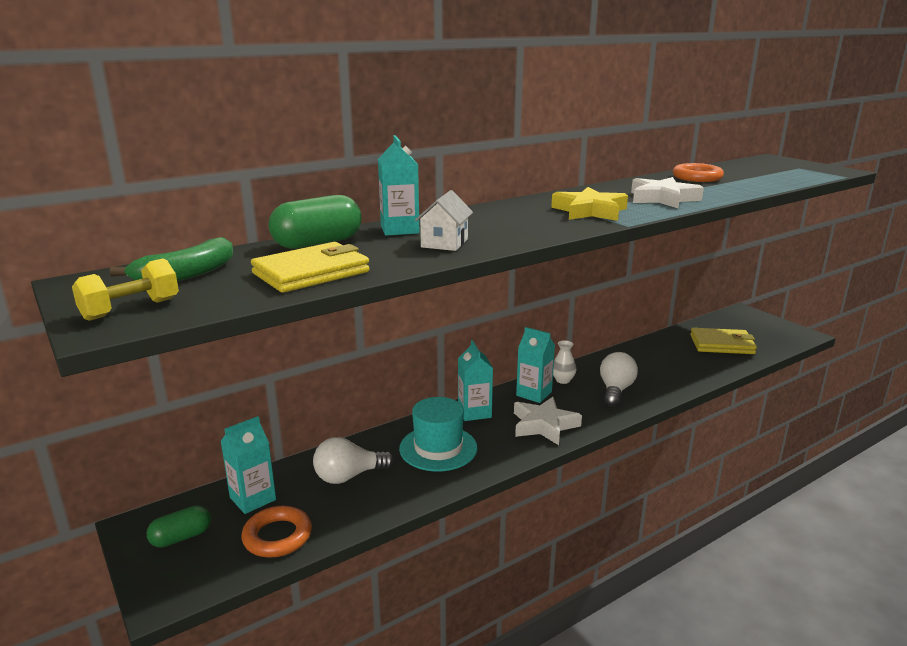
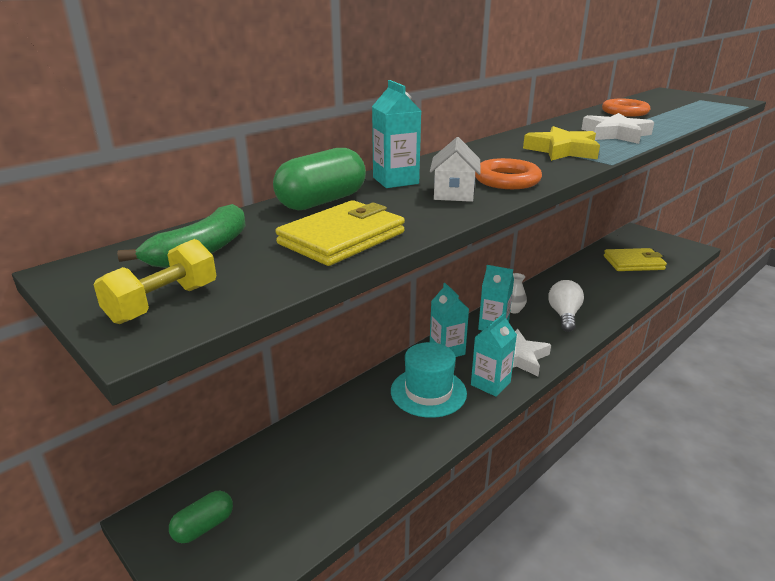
camera: 10 degrees left, 5 degrees up
(253, 498) = (264, 471): turquoise carton -> turquoise carton (490, 383)
(277, 536) = (306, 511): orange ring -> orange ring (507, 180)
(348, 476) = (353, 433): white light bulb -> none

